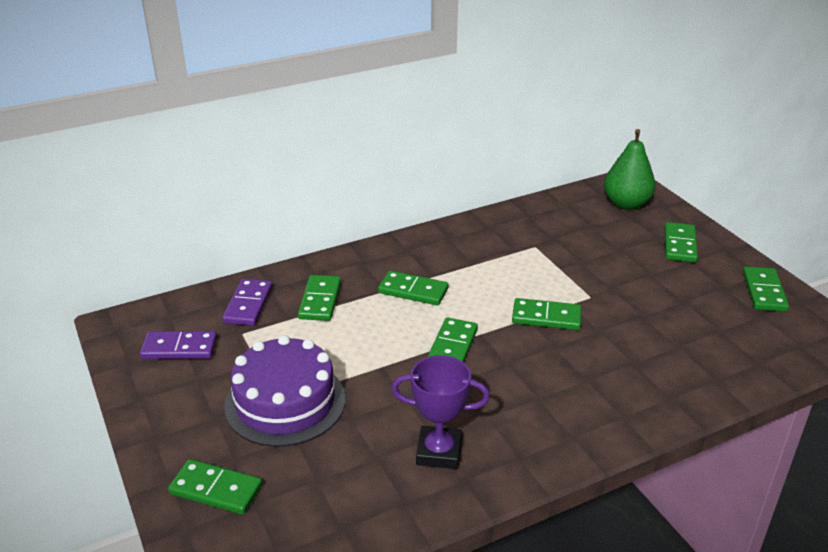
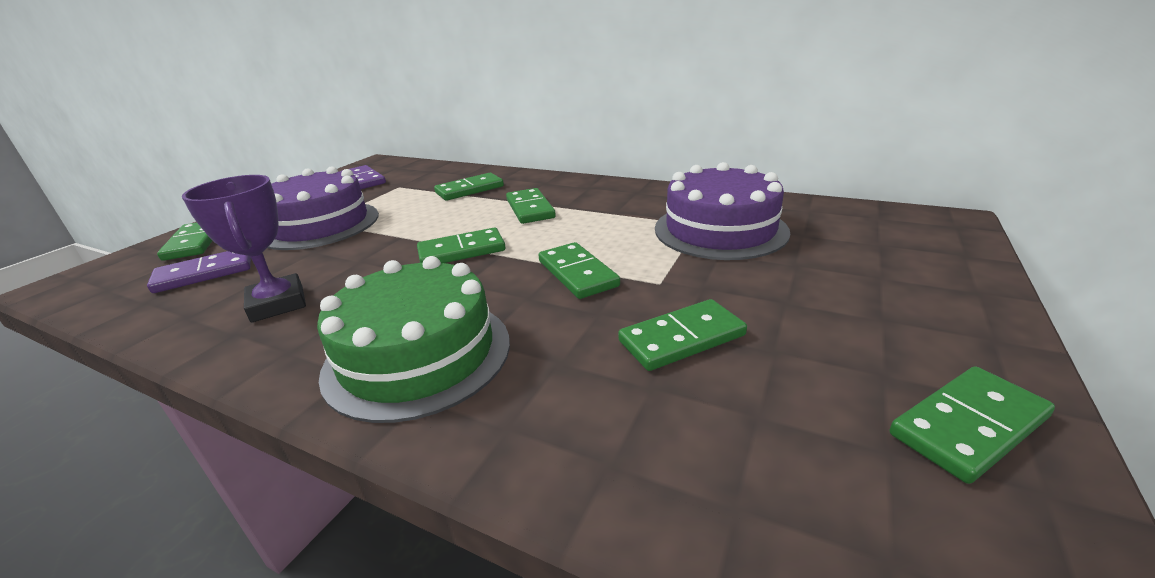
camera: 55 degrees right, 5 degrees down
(248, 305) = (436, 177): purple domino -> purple domino (204, 273)
(552, 244) = (720, 230): none -> purple cake
(579, 406) = (418, 355): none -> green cake
(626, 204) = (899, 234): green pear -> none
(679, 245) = (903, 297): green domino -> green domino (681, 338)

